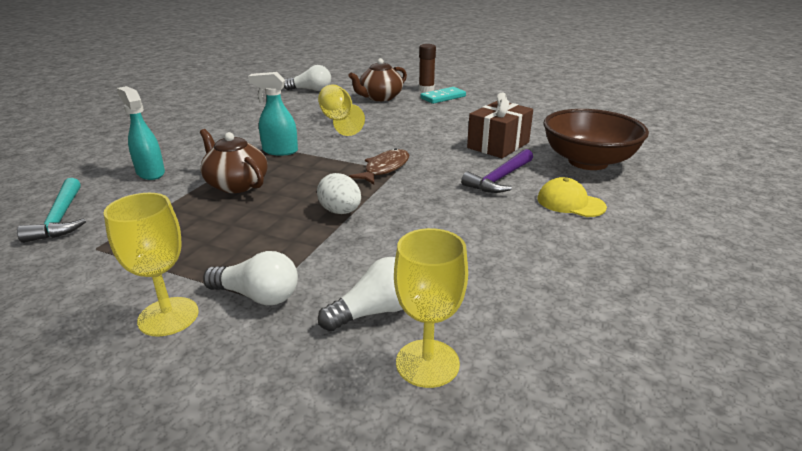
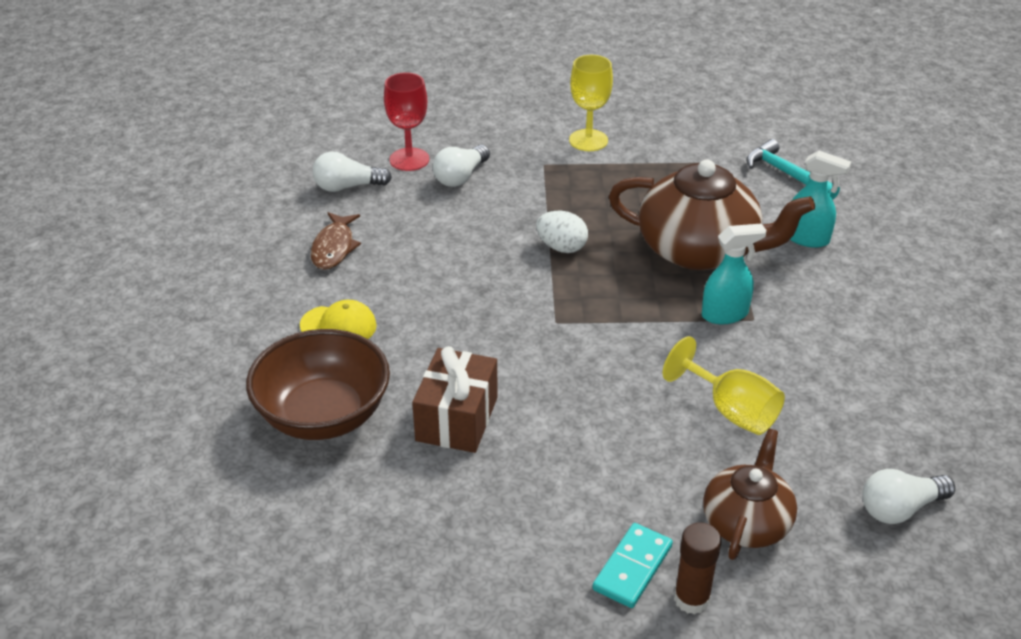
camera: 155 degrees right, 10 degrees up
(236, 184) = (700, 250): brown teapot -> brown teapot, size x1.69
(257, 296) = (548, 165): white light bulb -> white light bulb (347, 187)
(385, 168) = (571, 321): brown fish -> brown fish (334, 248)
(427, 363) = (409, 159): yellow goblet -> red goblet
(500, 179) = (427, 343): purple hammer -> none

